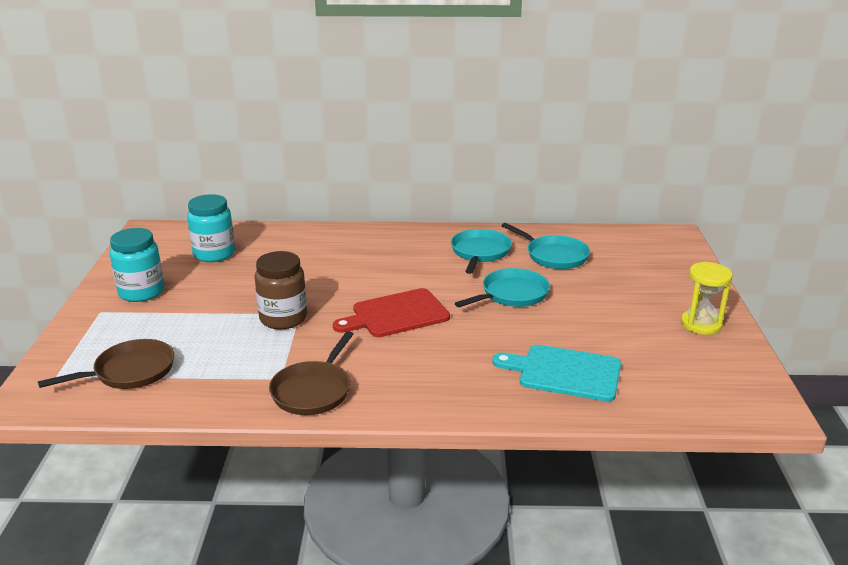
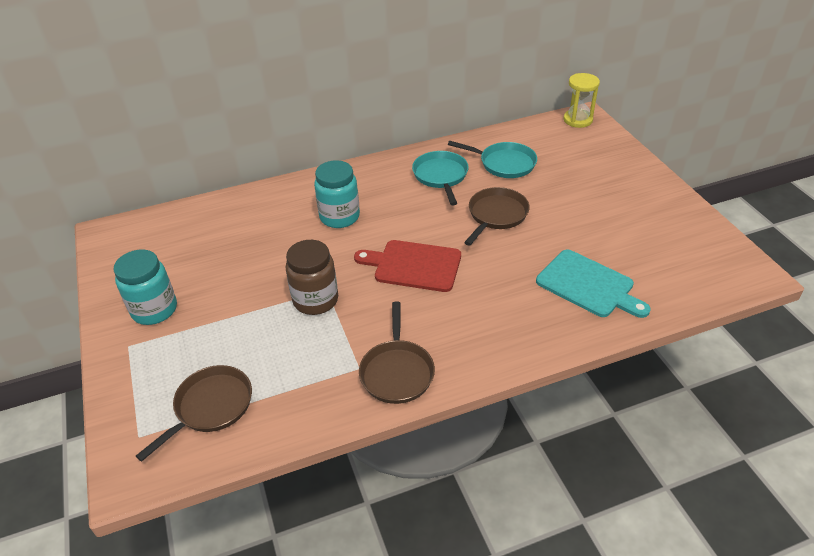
camera: 20 degrees left, 15 degrees up
(214, 254) = (196, 243): turquoise jar -> turquoise jar (339, 217)
(396, 314) = (413, 265): red cutting board -> red cutting board turned 60 degrees clockwise
(511, 294) = (496, 215): turquoise pan -> brown pan
(564, 372) = (588, 285): turquoise cutting board -> turquoise cutting board turned 135 degrees counterclockwise
(701, 324) = (658, 205): yellow hourglass -> yellow hourglass (578, 120)

